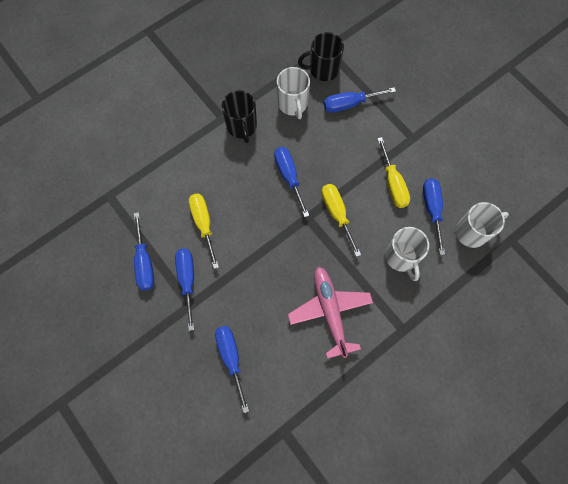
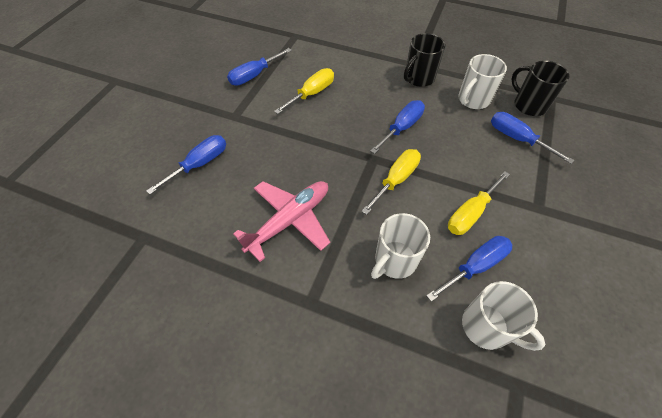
camera: 60 degrees right, 15 degrees down
(187, 280) = (255, 105): blue screwdriver -> none

